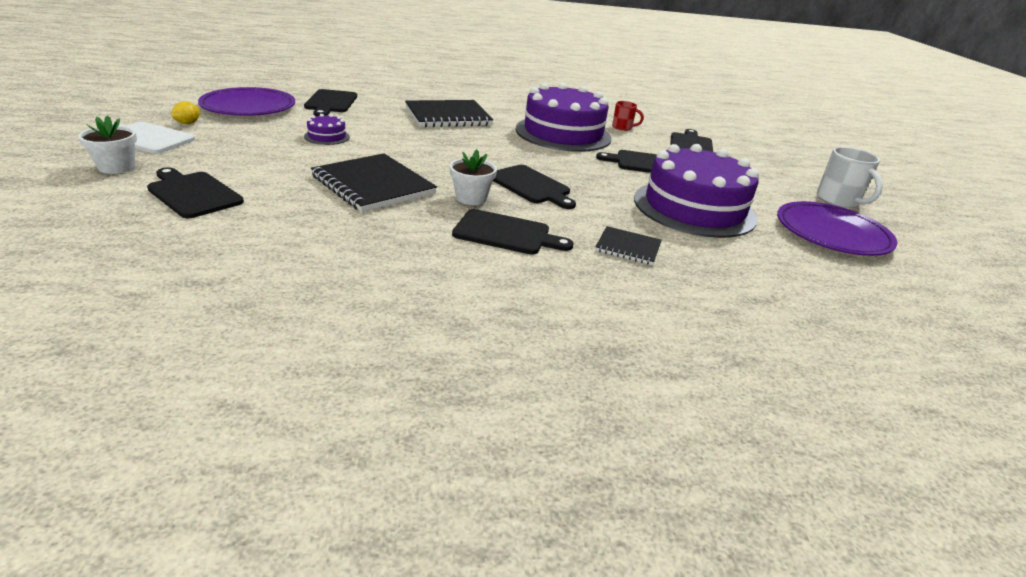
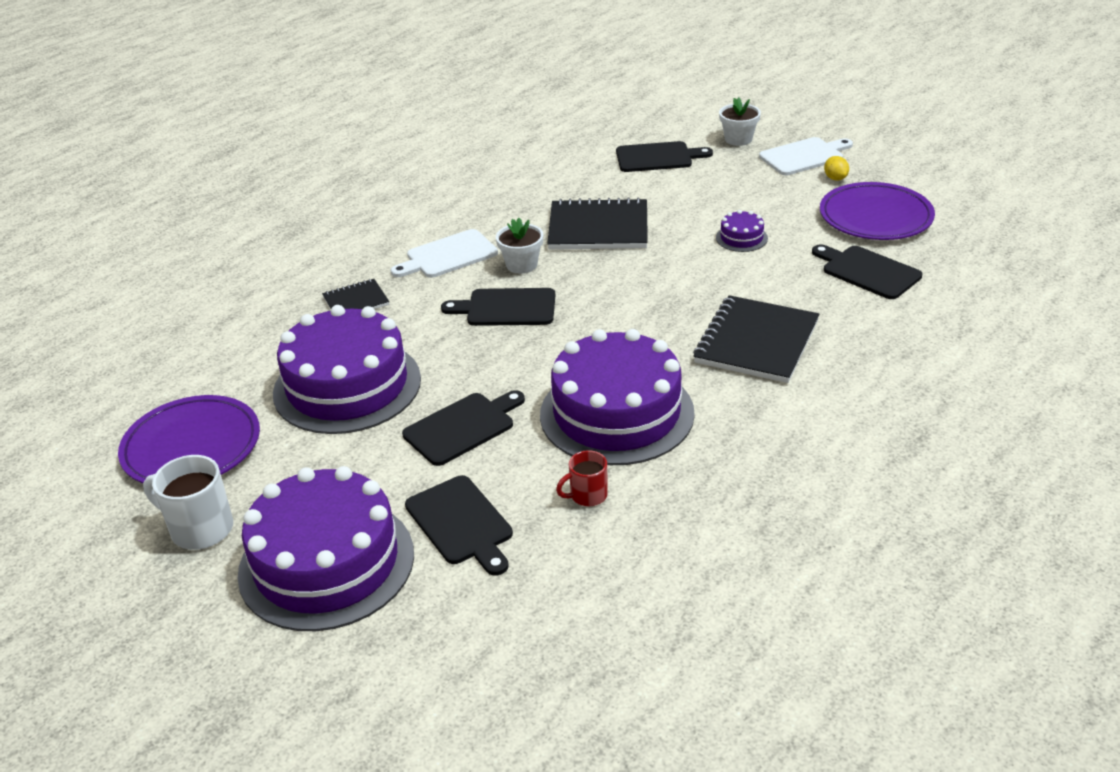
camera: 140 degrees right, 5 degrees up
(506, 233) = (448, 255): black cutting board -> white cutting board
(770, 164) = (326, 563): none -> purple cake

